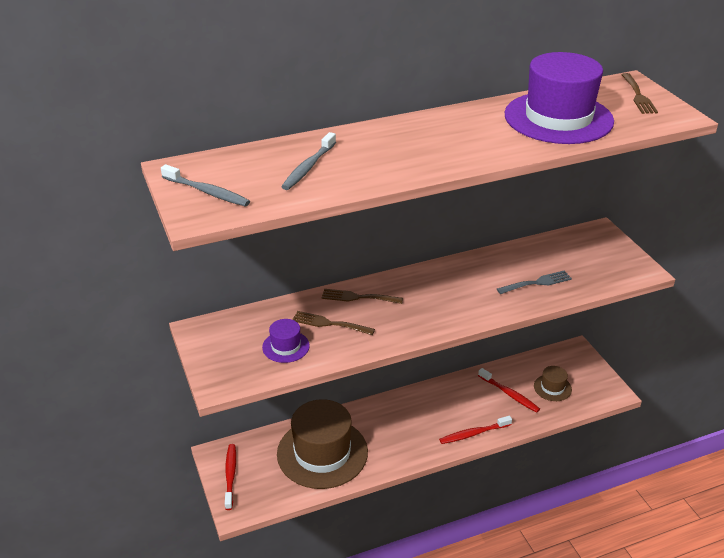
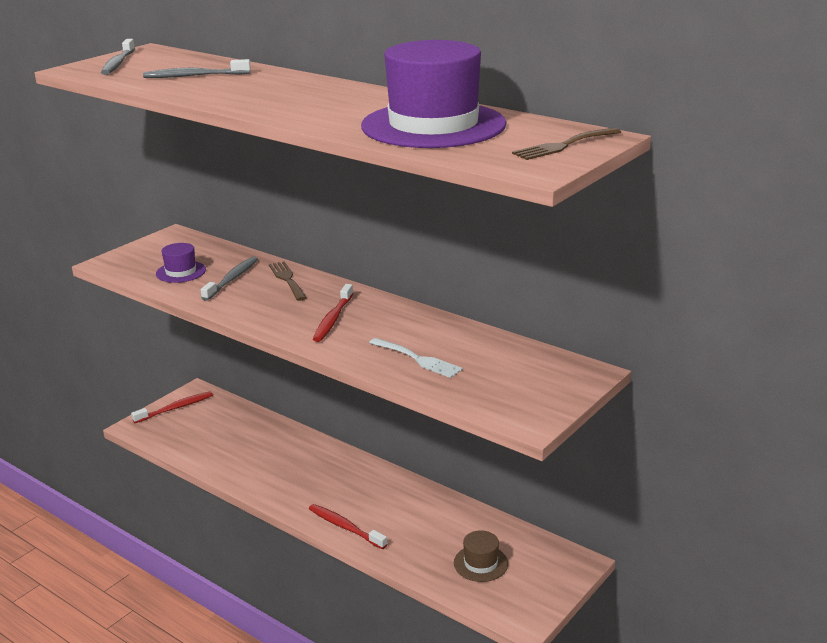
camera: 60 degrees right, 10 degrees down
(322, 453) = (240, 444): brown hat -> none
(329, 324) = (232, 279): brown fork -> grey toothbrush
(509, 394) = (436, 533): red toothbrush -> red toothbrush (333, 319)
(537, 283) = (418, 359): grey fork -> white fork

